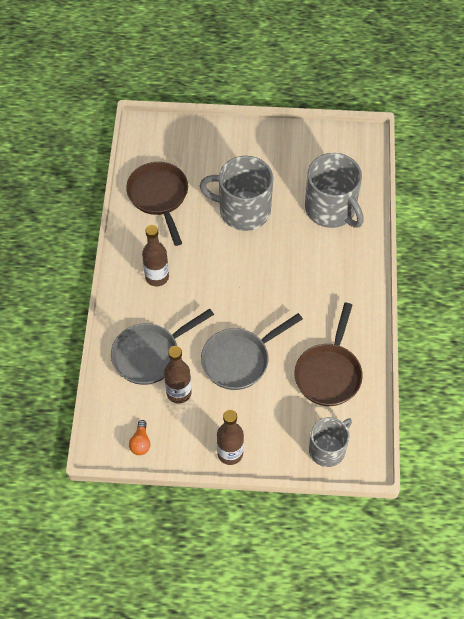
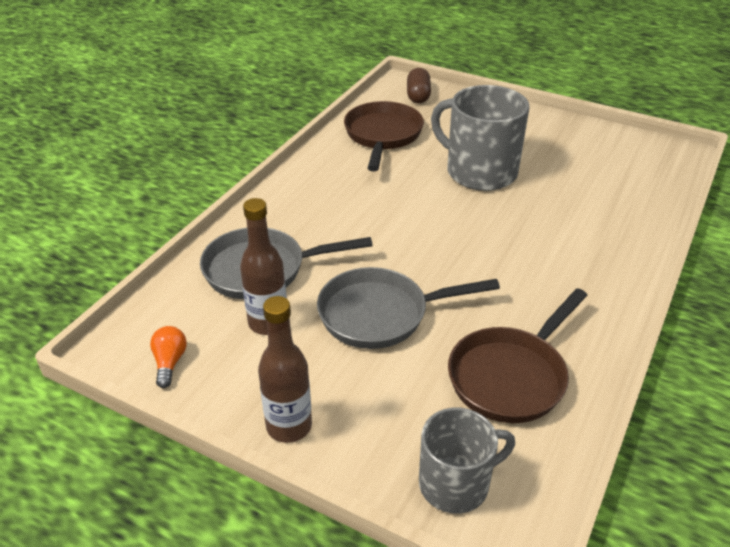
camera: 25 degrees right, 20 degrees down
(140, 443) = (170, 362): orange light bulb -> orange light bulb turned 150 degrees clockwise
(157, 277) = (328, 200): brown bottle -> none
(162, 139) = (418, 96): none -> brown capsule
(331, 209) = (601, 200): grey mug -> none

